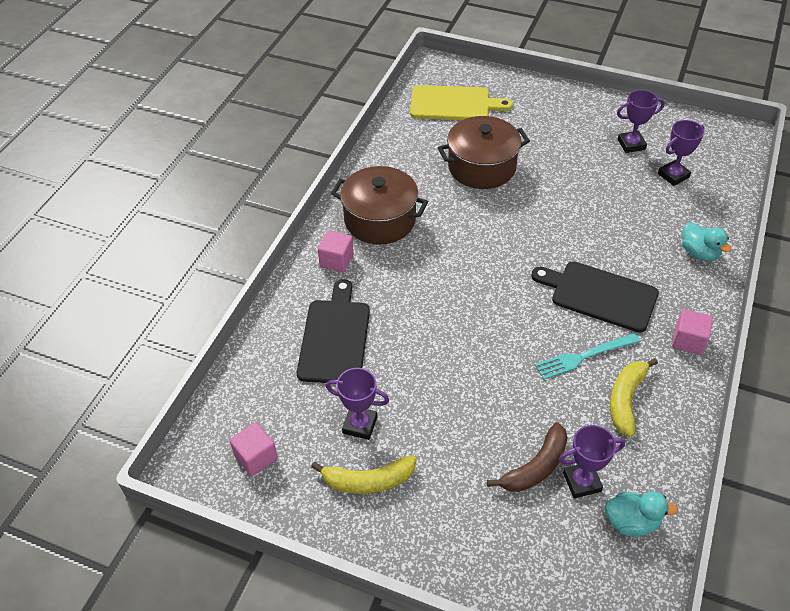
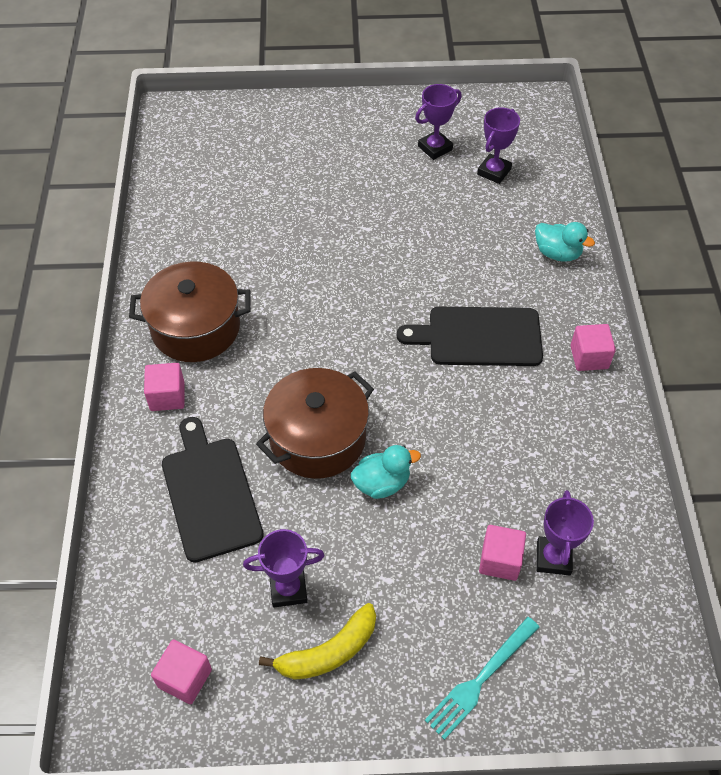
camera: 25 degrees left, 5 degrees up
(454, 104) = (217, 155): yellow cutting board -> none
(481, 167) = (284, 224): brown pot -> brown pot (317, 438)
(535, 467) = (500, 560): brown banana -> pink cube
(582, 482) = (553, 558): purple trophy -> purple trophy turned 45 degrees counterclockwise
(584, 356) = (493, 414): turquoise fork -> turquoise fork (480, 679)
(626, 399) = (556, 447): yellow banana -> none
(631, 522) = (620, 581): turquoise duck -> turquoise duck (382, 483)

